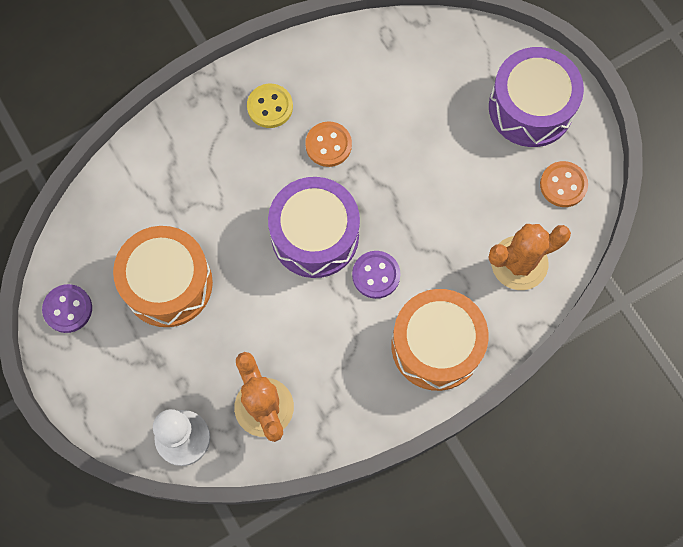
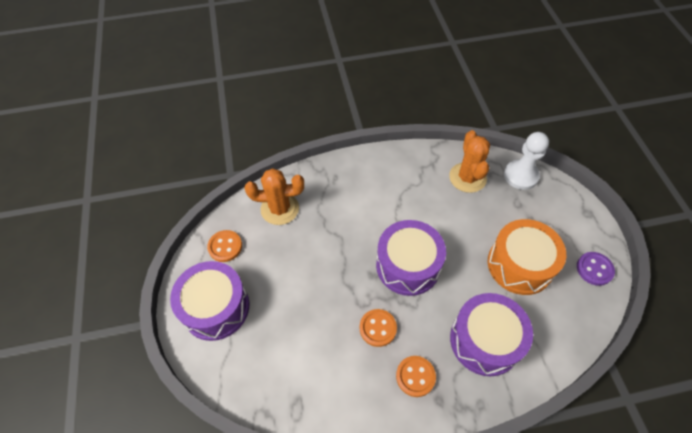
camera: 160 degrees left, 15 degrees down
(198, 171) = (485, 340): none -> purple drum
(270, 107) = (415, 376): yellow button -> orange button
(376, 275) = (374, 228): purple button -> none
(436, 346) = (352, 180): orange drum -> none

